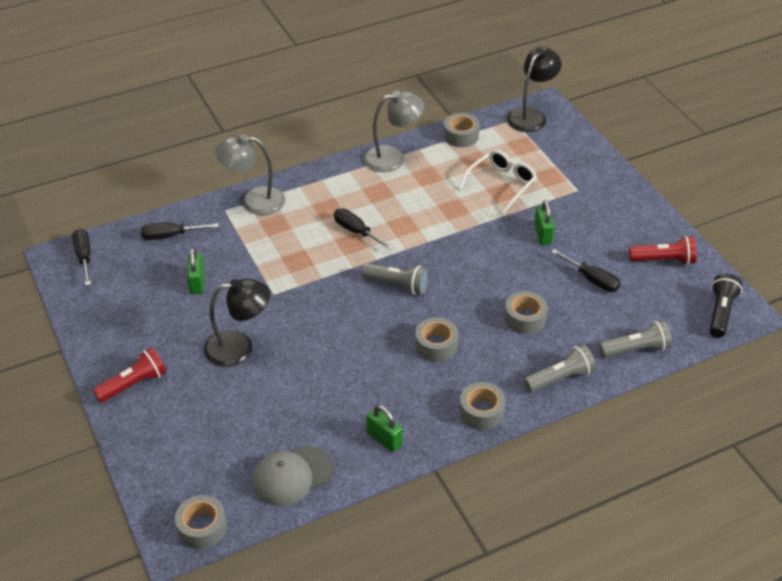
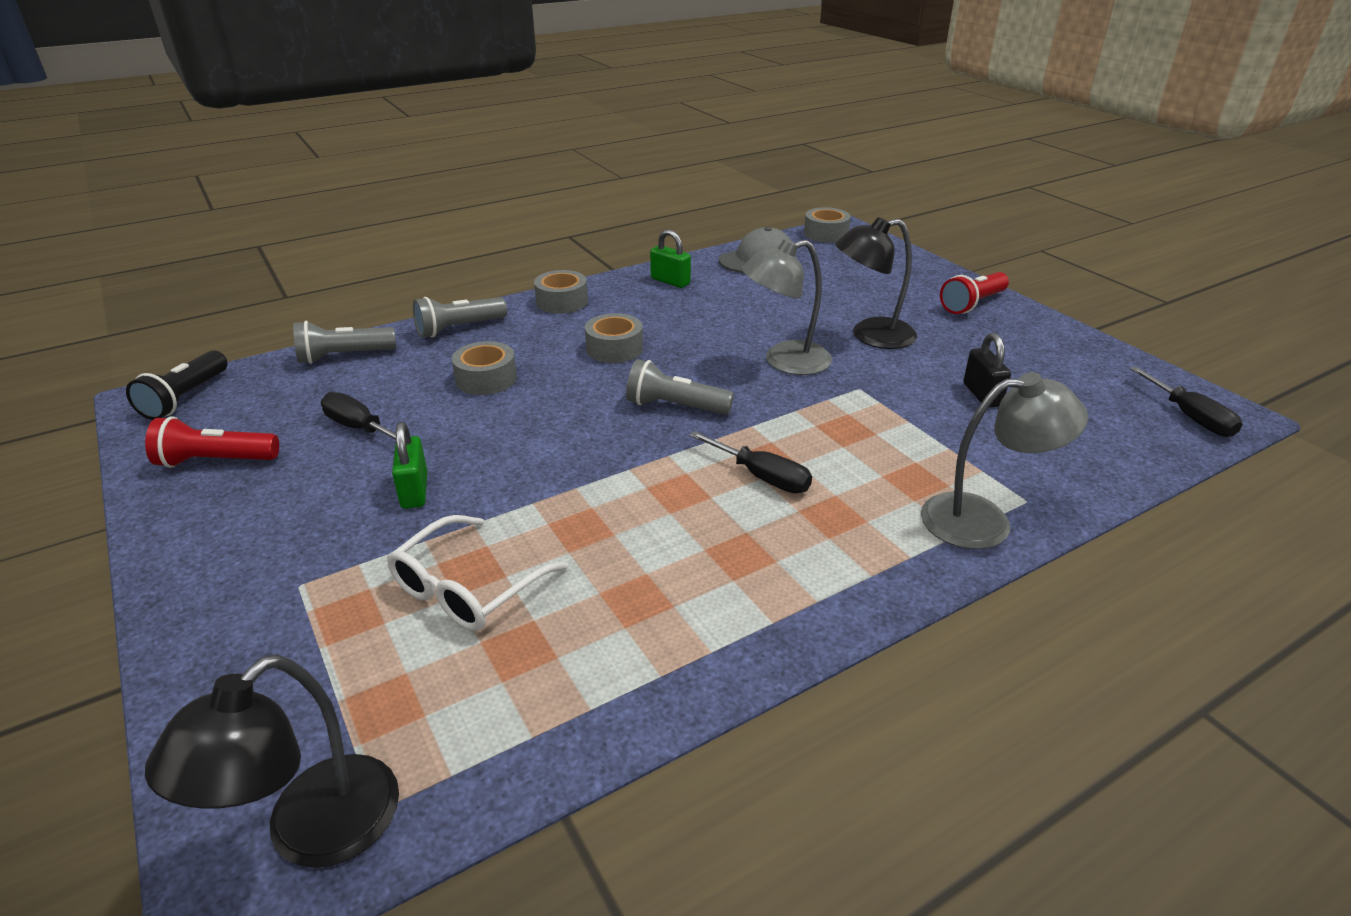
camera: 175 degrees right, 10 degrees down
(170, 236) = (1084, 453): black screwdriver -> none
(197, 283) = (982, 395): green padlock -> black padlock
(393, 158) = (723, 643): grey lamp -> grey lamp (784, 361)
(461, 136) = (546, 728): grey tape -> none

